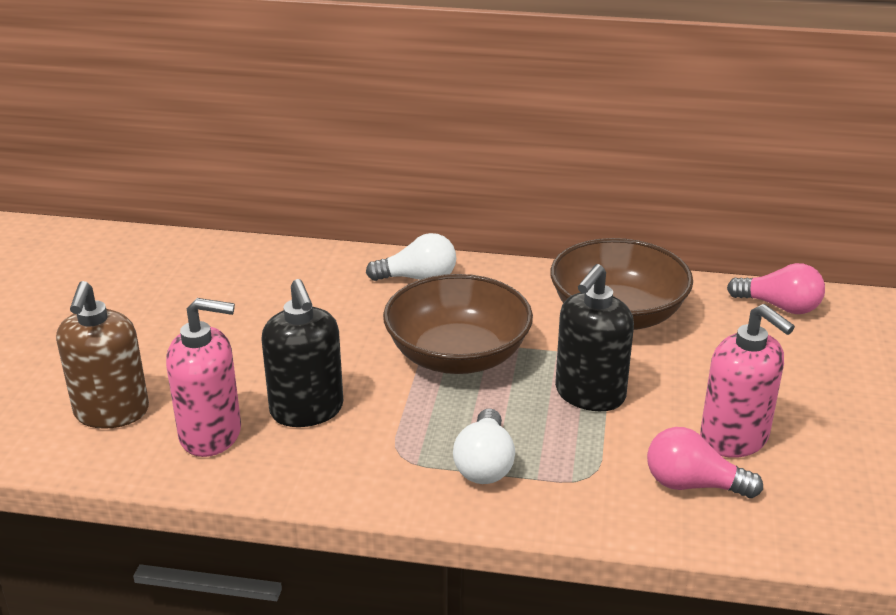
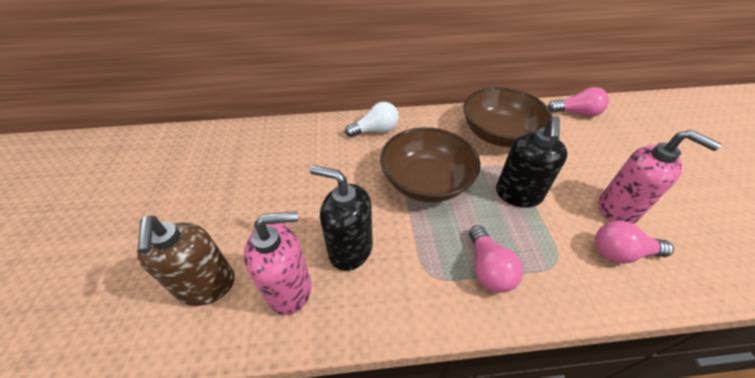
camera: 15 degrees left, 15 degrees up
(307, 410) = (350, 249): black soap dispenser -> black soap dispenser turned 150 degrees clockwise
(484, 464) = (488, 268): white light bulb -> pink light bulb

